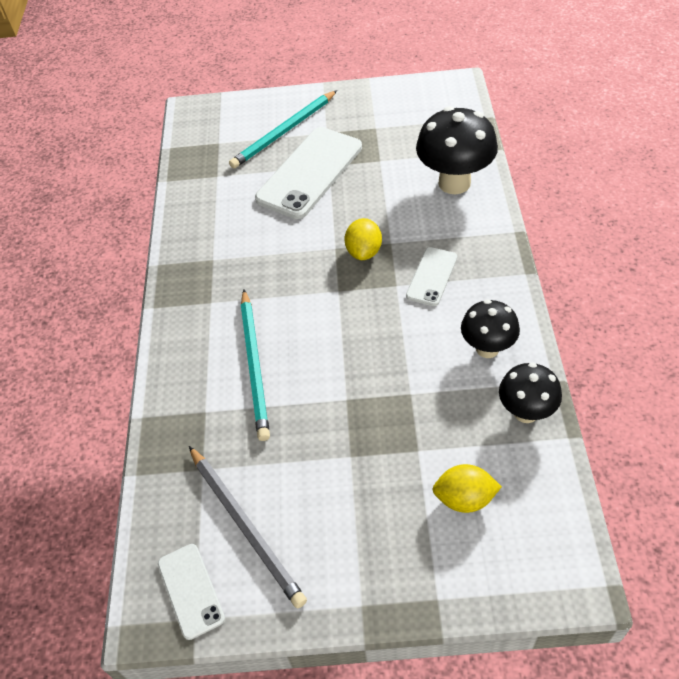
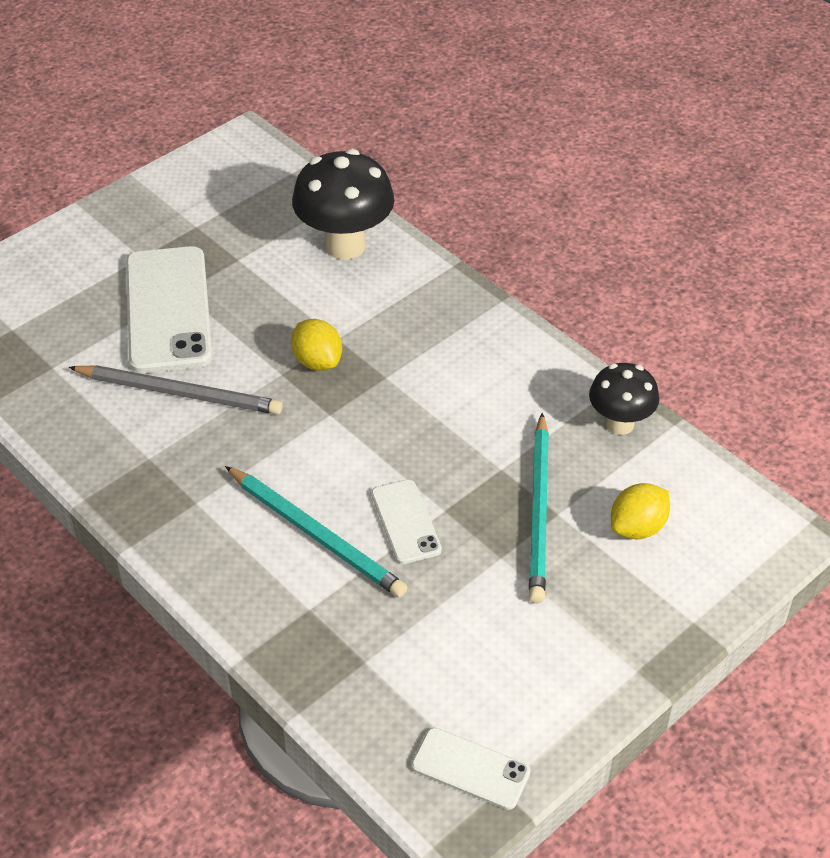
camera: 45 degrees left, 5 degrees down
(246, 526) = (465, 680): grey pencil -> grey pencil (180, 393)
(284, 132) = (86, 279): turquoise pencil -> turquoise pencil (539, 511)
(431, 276) = (413, 350): white phone -> white phone (405, 522)
(487, 348) = (532, 387): black mushroom -> none

